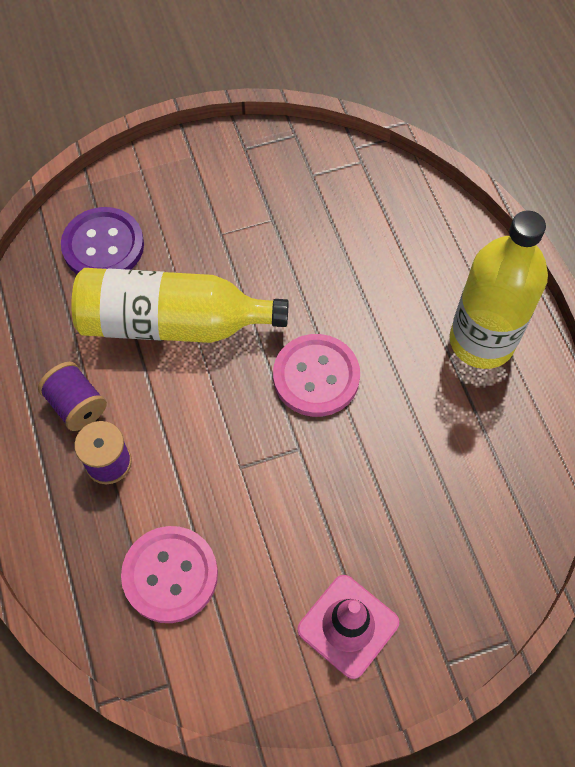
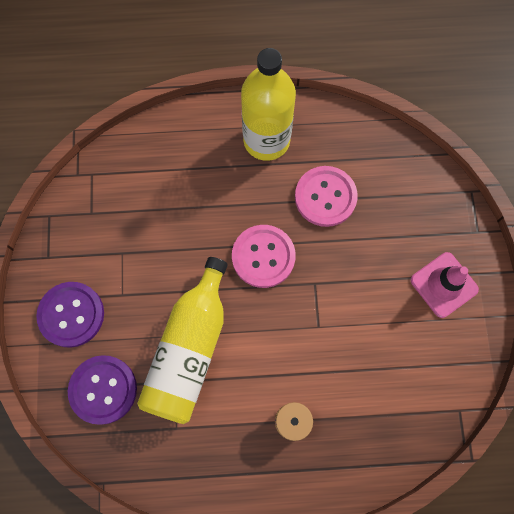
camera: 75 degrees left, 10 degrees up
(77, 405) = (239, 437): purple spool -> none
(170, 575) = (386, 393): pink button -> pink button (325, 197)
(183, 190) = (71, 315): none -> purple button

